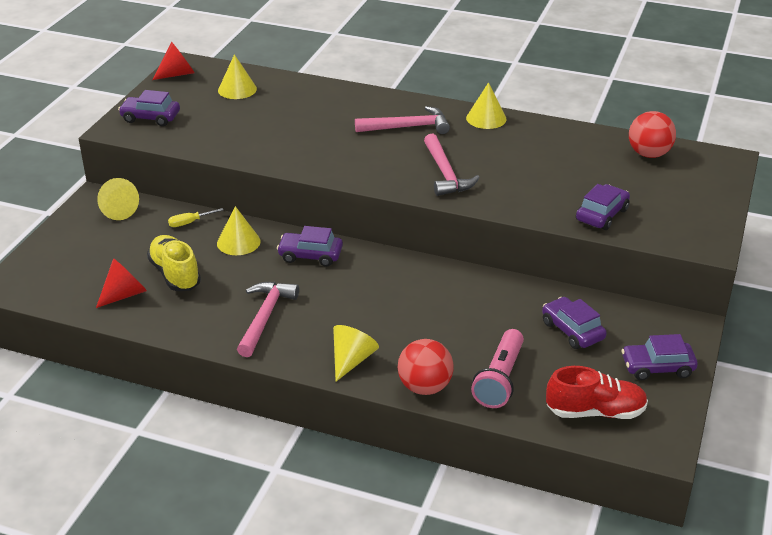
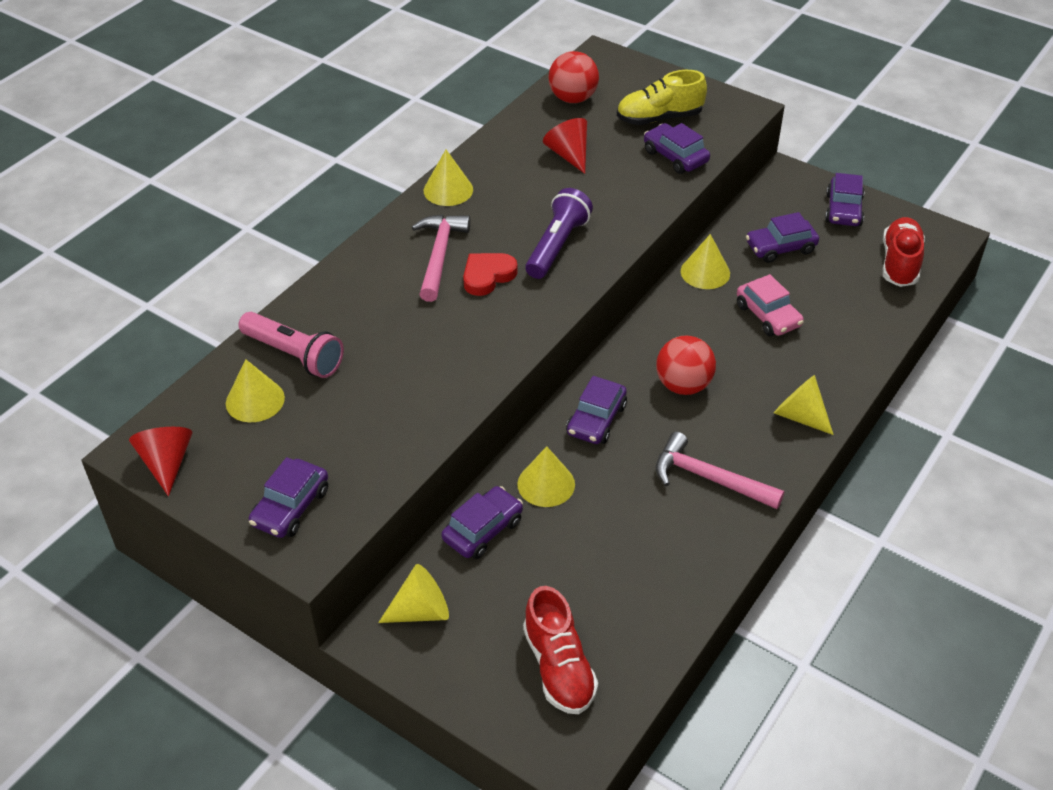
camera: 75 degrees left, 10 degrees up
(78, 270) = (559, 667): none -> red shoe
(124, 294) = (628, 615): red cone -> red cone (569, 155)
(175, 274) = (598, 557): yellow shoe -> yellow shoe (659, 118)
(189, 222) = (483, 530): yellow screwdriver -> purple car
(394, 149) = (487, 276): none -> red heart
(424, 387) = (851, 368): red ball -> red ball (683, 385)
(445, 173) = (557, 246): pink hammer -> purple flashlight
(472, 331) = (768, 315): none -> pink car
(499, 379) = (846, 313): pink flashlight -> pink flashlight (294, 355)
(512, 289) = (705, 272): none -> yellow cone

